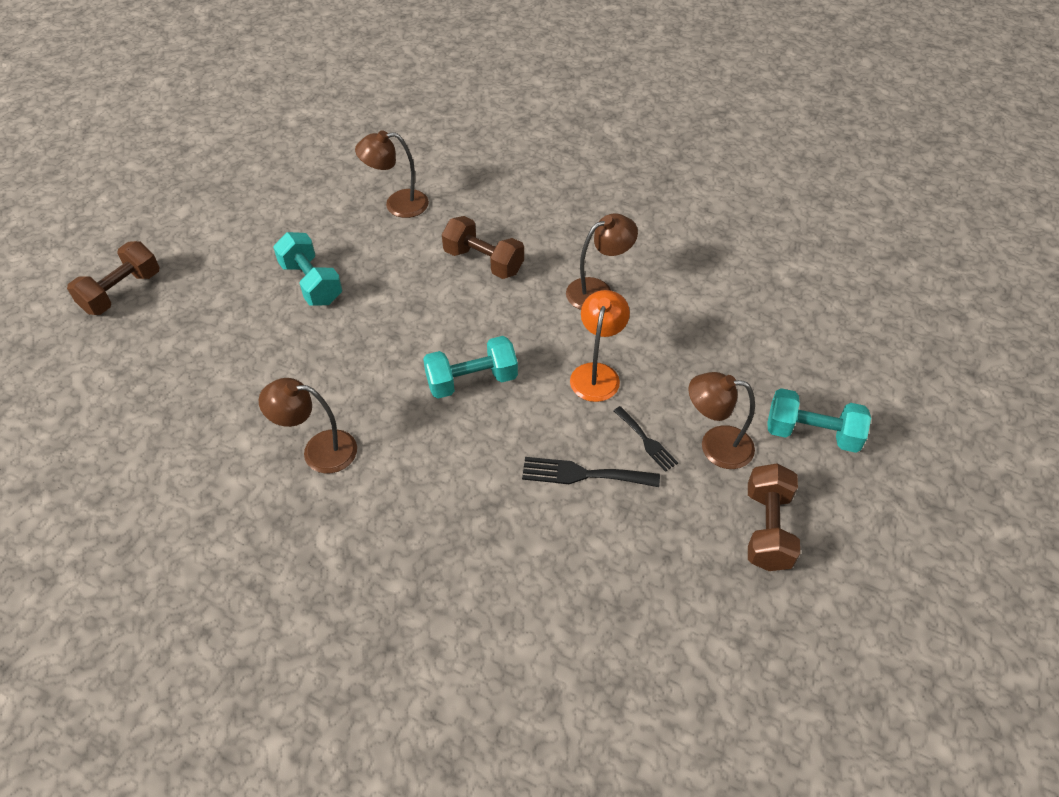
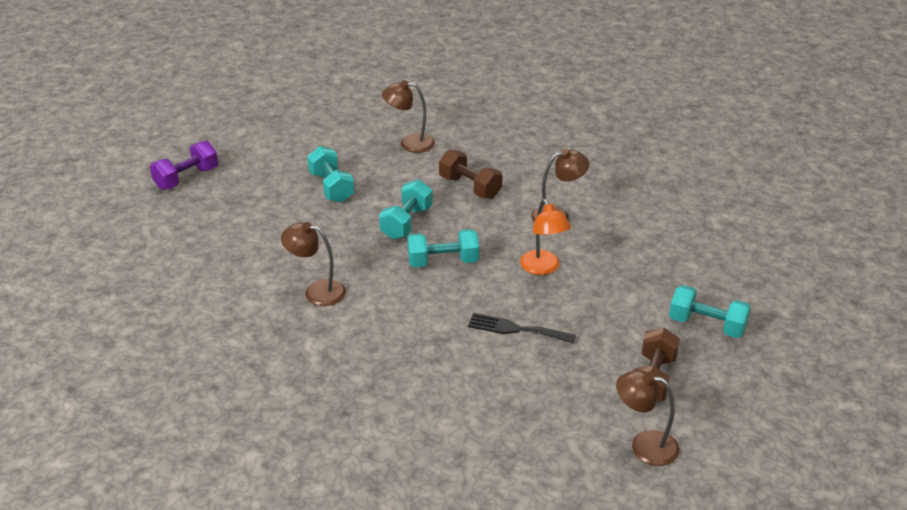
camera: 10 degrees right, 15 degrees down
(122, 292) = (186, 178): brown dumbbell -> purple dumbbell
(415, 326) = (406, 223): none -> turquoise dumbbell
(597, 373) = (543, 268): orange lamp -> orange lamp turned 135 degrees clockwise
(646, 441) = (571, 314): black fork -> none
(715, 446) = (626, 324): brown lamp -> brown lamp (644, 445)

